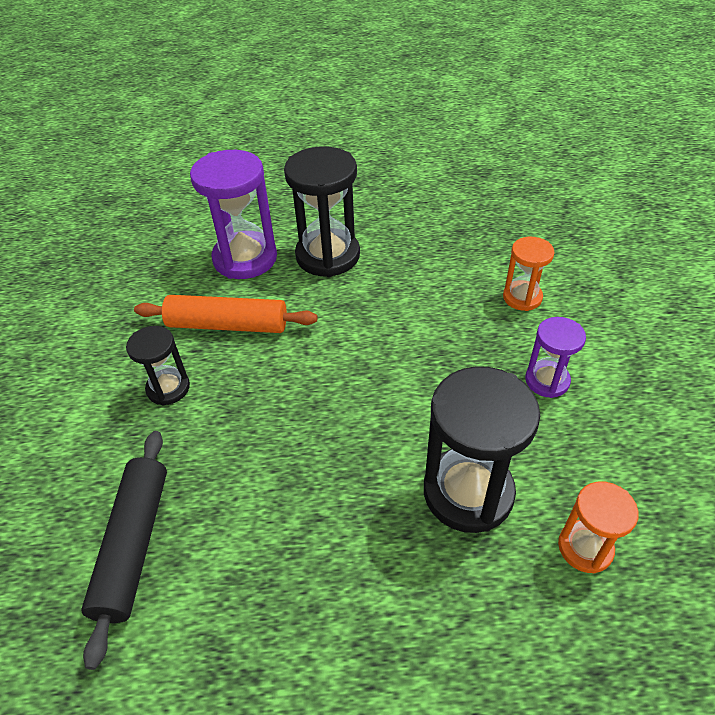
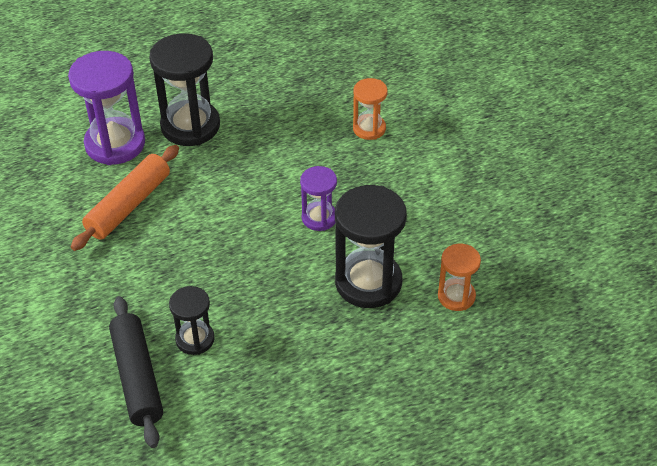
camera: 20 degrees left, 0 degrees up
(168, 388) = (103, 267): black hourglass -> black hourglass (195, 339)
(228, 325) = (128, 205): orange rolling pin -> orange rolling pin turned 45 degrees counterclockwise
(547, 381) = (405, 191): purple hourglass -> purple hourglass (319, 218)

